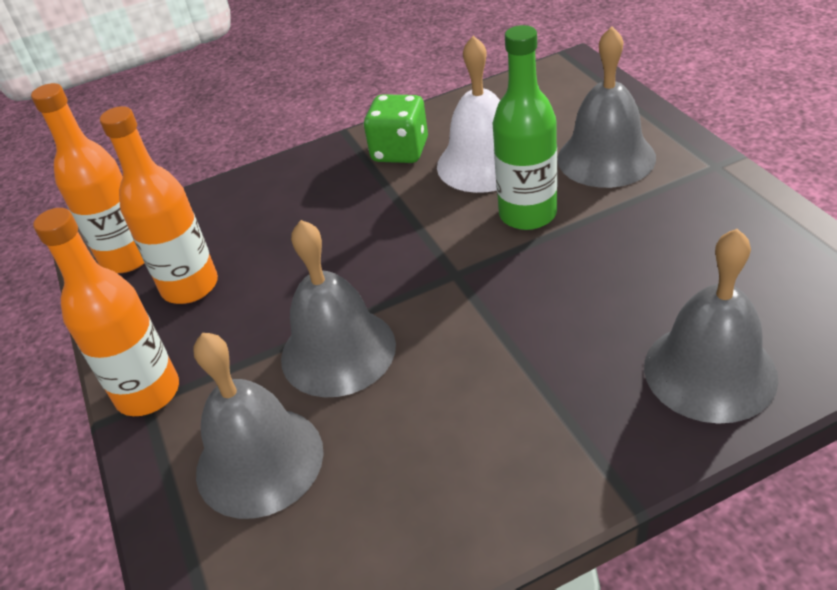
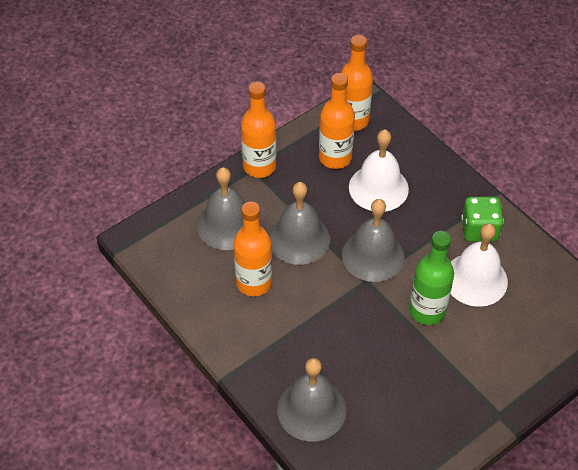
camera: 70 degrees right, 10 degrees up
(278, 242) = (378, 188): none -> white bell
(414, 429) = (254, 282): none -> orange bottle
(606, 158) = (495, 349): grey bell -> grey bell (373, 255)

